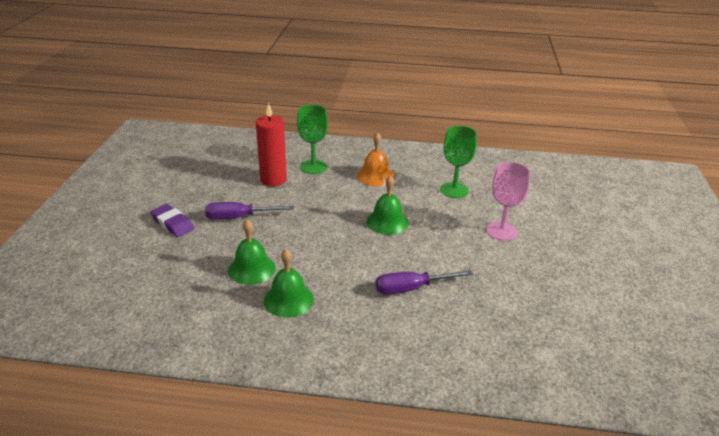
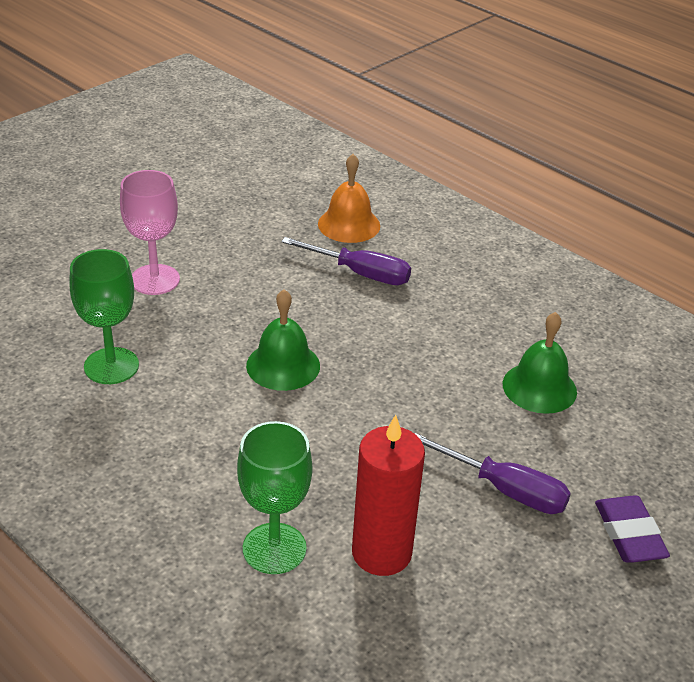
camera: 145 degrees left, 5 degrees up
(288, 300) = (518, 327): green bell -> none
(375, 176) = (190, 461): orange bell -> orange bell (349, 224)

